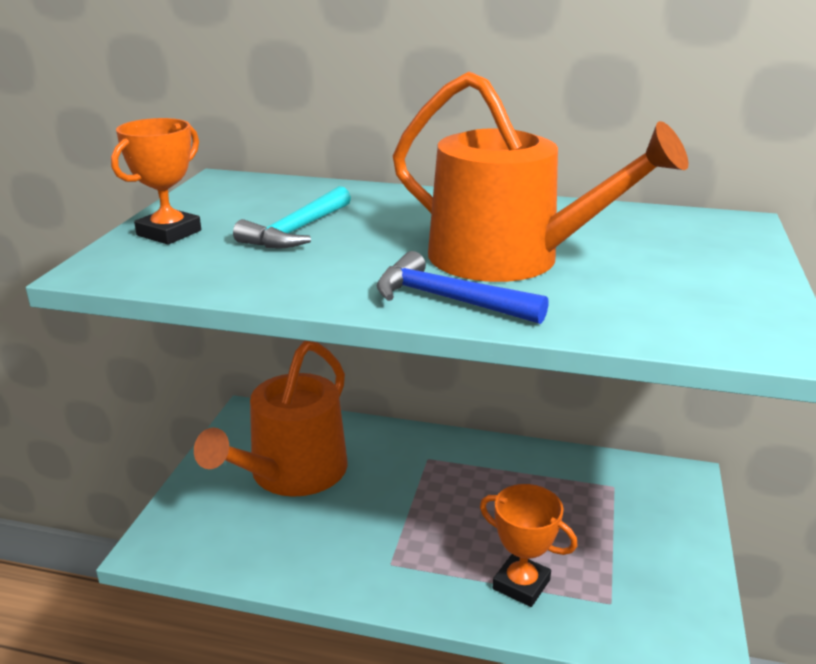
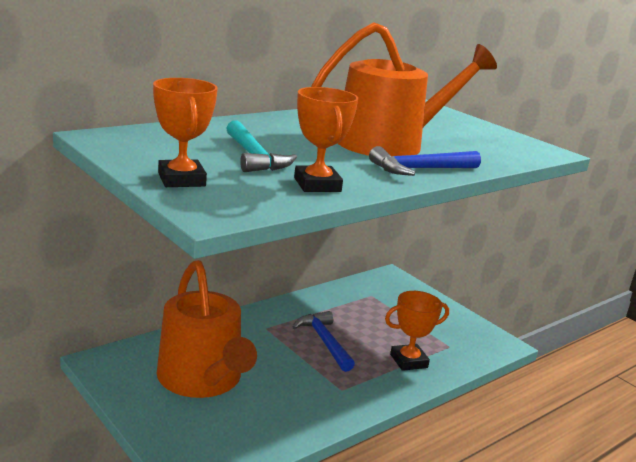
camera: 55 degrees left, 5 degrees down
(269, 276) = (317, 185): none -> orange trophy
(462, 505) = (324, 341): none -> blue hammer

